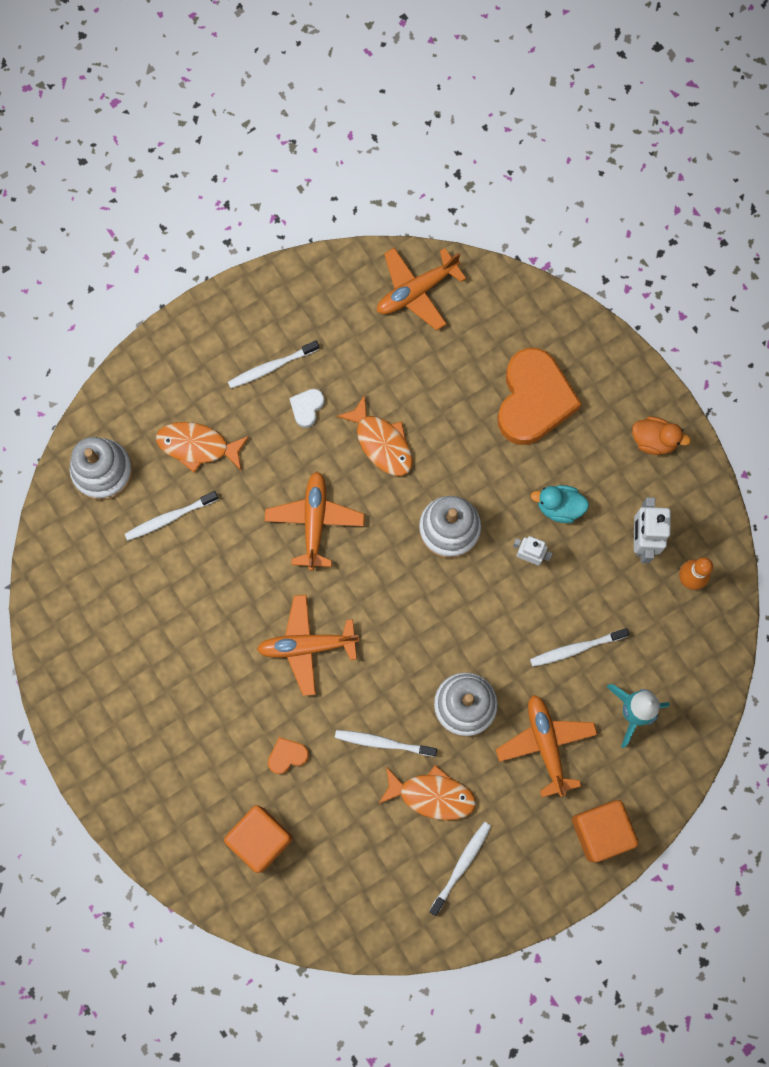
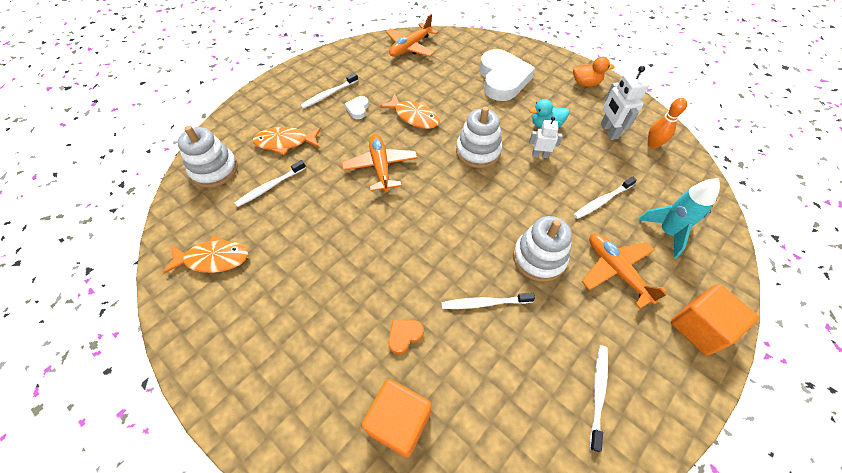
camera: 15 degrees left, 20 degrees down
(307, 646) = (397, 246): orange plane -> none
(432, 795) = (543, 335): orange fish -> orange fish (213, 259)
(533, 400) = (502, 79): orange heart -> white heart

